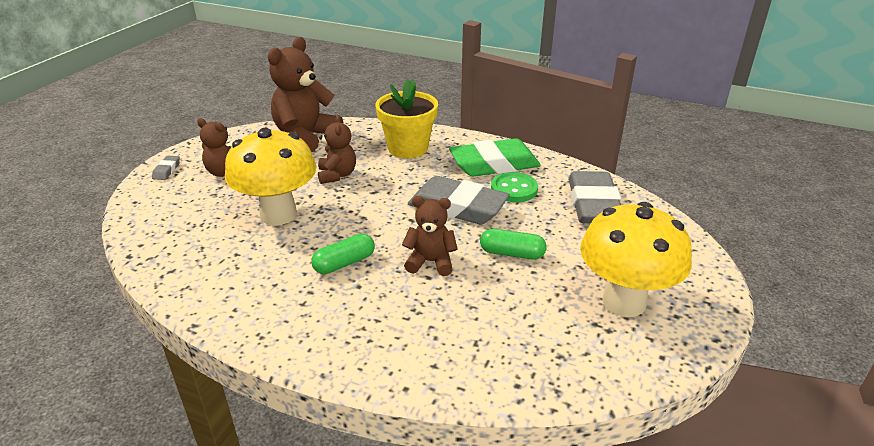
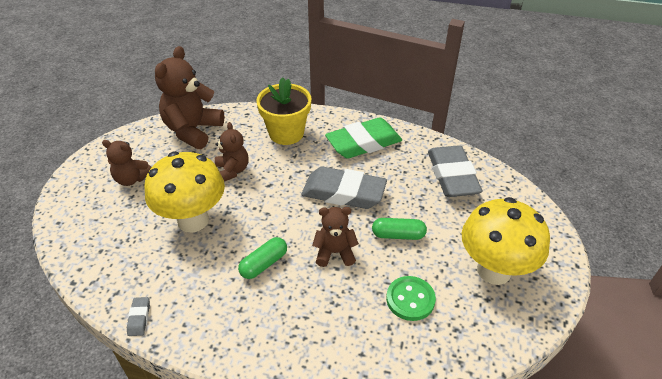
camera: 10 degrees left, 10 degrees up
(167, 170) = (76, 183): grey eraser -> grey eraser (139, 318)
(514, 189) = (385, 168): green button -> green button (410, 299)

